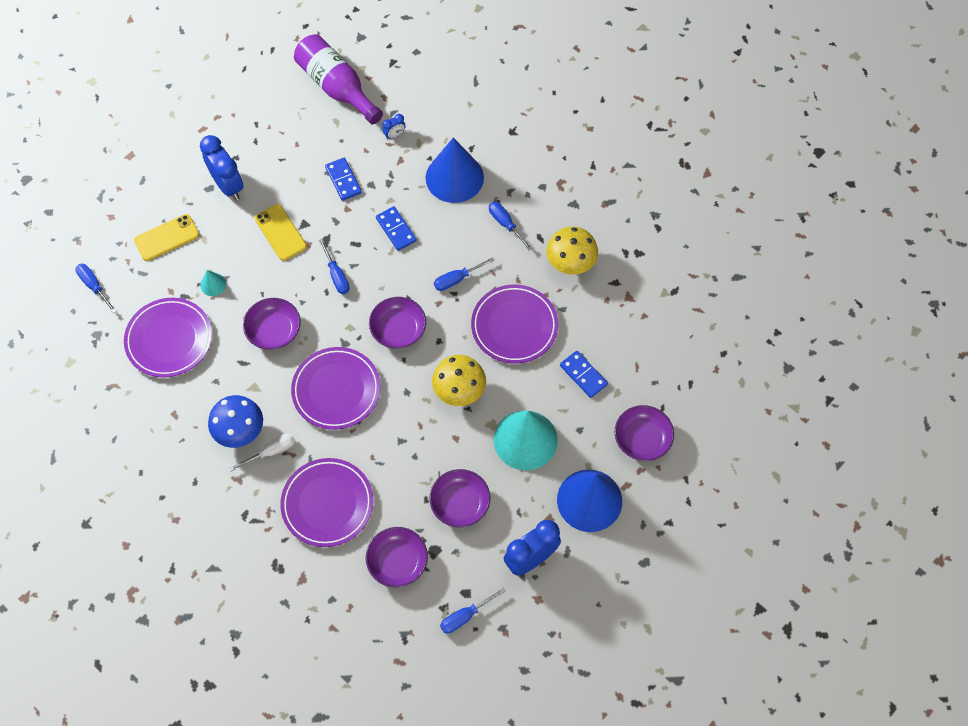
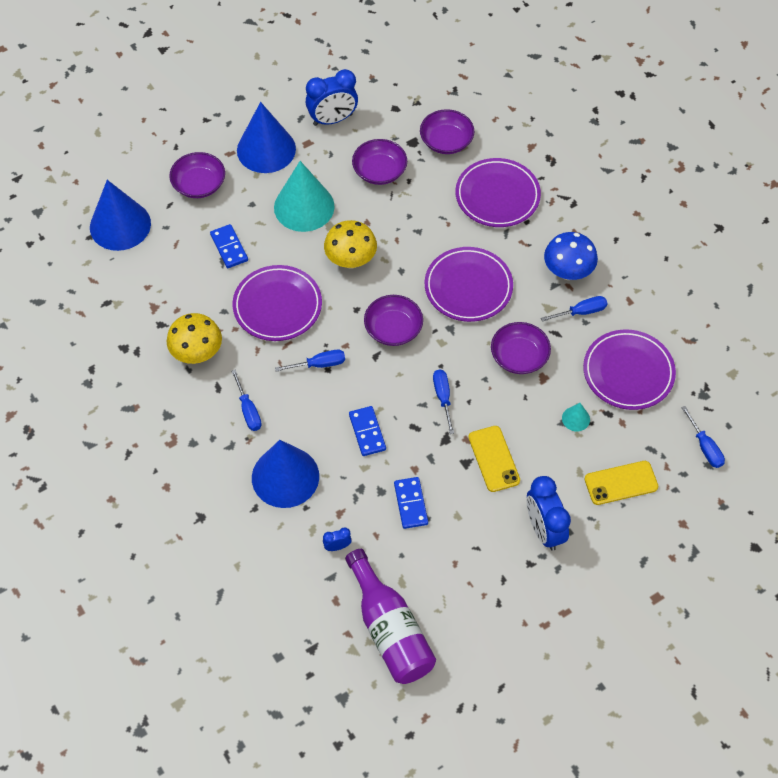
camera: 165 degrees left, 5 degrees down
(271, 451) = (540, 248): white screwdriver -> none
(464, 616) = (401, 93): blue screwdriver -> blue screwdriver (581, 312)
(700, 373) = (120, 225): none -> blue cone

